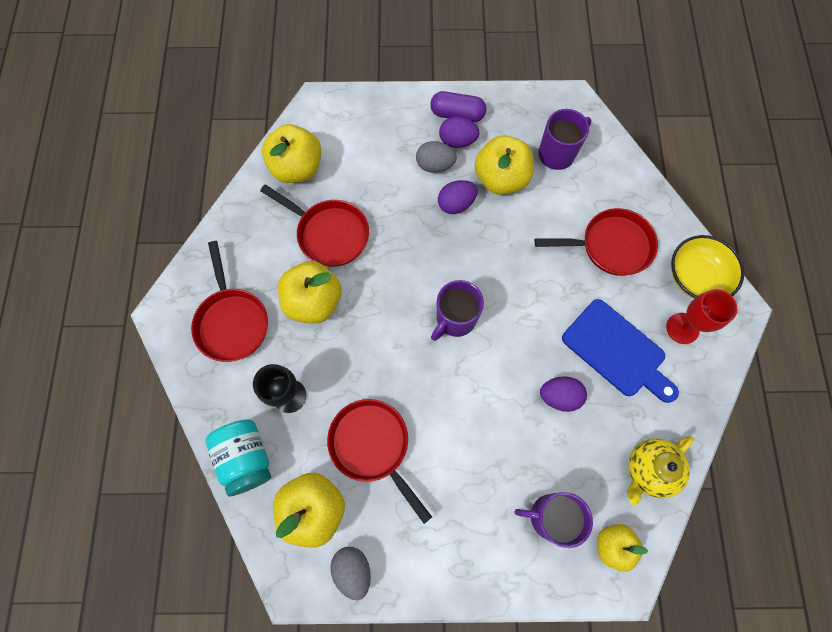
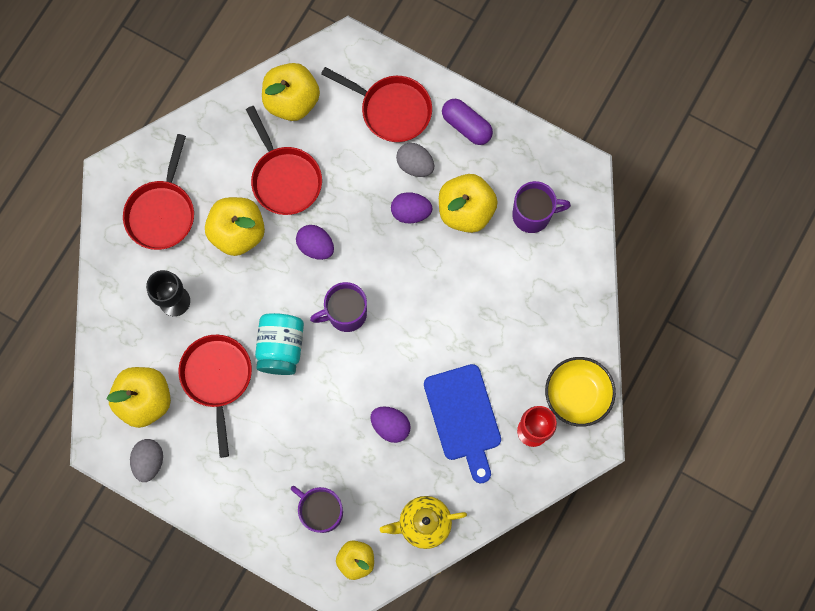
camera: 30 degrees right, 5 degrees up
(246, 458) = (115, 331): turquoise jar -> turquoise jar (281, 347)
(457, 141) = (450, 152): purple egg -> purple egg (316, 246)
(610, 246) = (521, 326): red pan -> red pan (391, 109)

